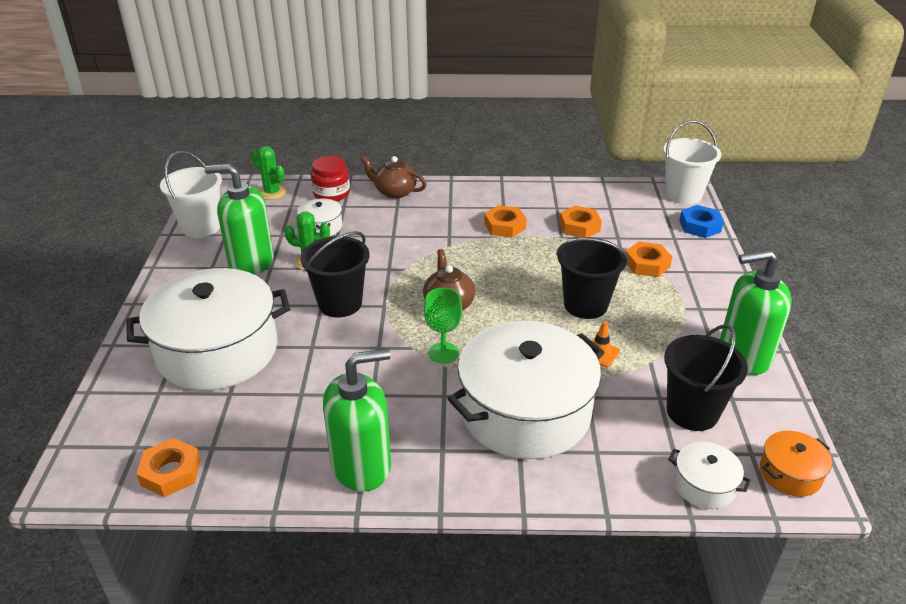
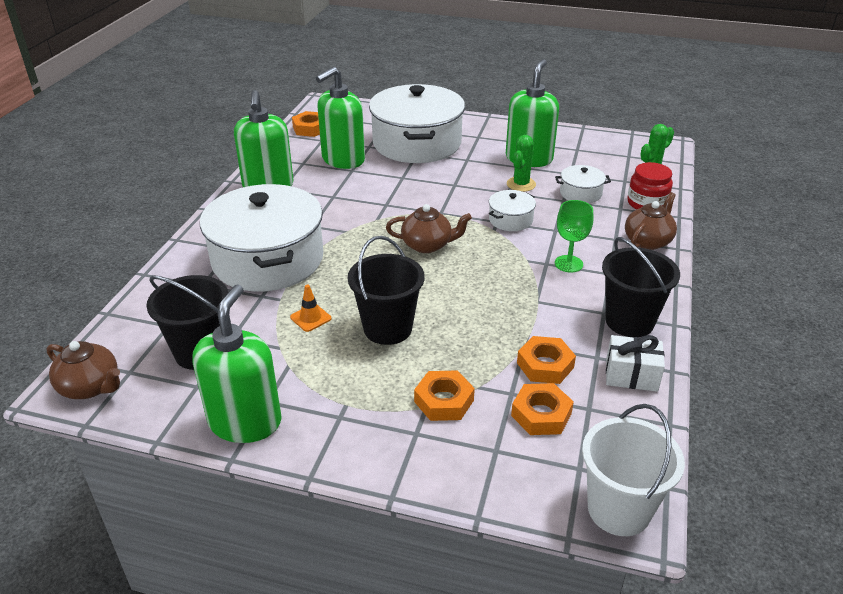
camera: 105 degrees right, 0 degrees up
(201, 227) = (591, 139): white bucket -> none
(273, 409) = (343, 160): none -> green soap dispenser
(340, 303) = (452, 193): black bucket -> black bucket (629, 321)
(443, 353) = (361, 232): green goblet -> green goblet (568, 264)
(504, 226) = (559, 305): orange nut -> orange nut (541, 414)
(567, 194) = (631, 375): none -> white gift
(699, 226) = (520, 493): blue nut -> none
(704, 485) = (125, 330): white pot -> white pot (510, 220)
(790, 473) = (91, 387): orange pot -> brown teapot

